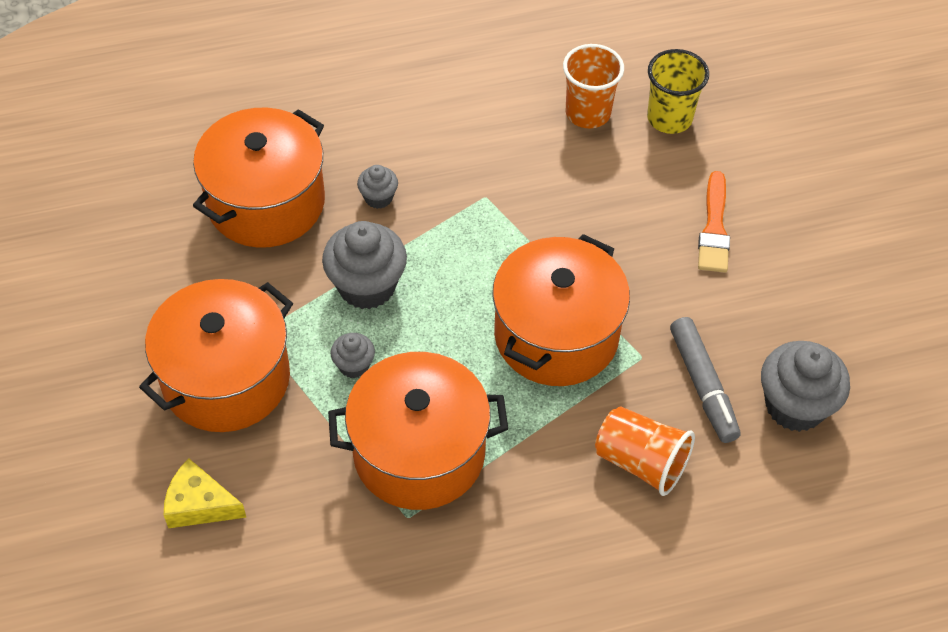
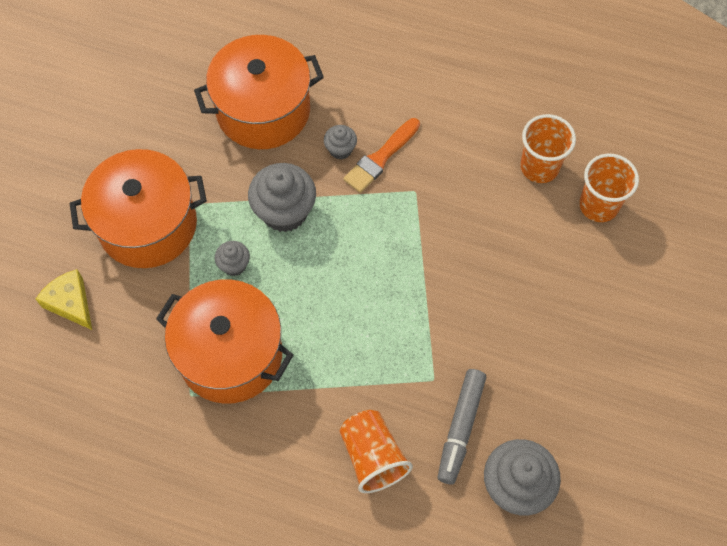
camera: 35 degrees right, 10 degrees up
(556, 335) = (386, 326): orange pot -> none
(669, 118) = (598, 205): yellow cup -> orange cup
(714, 228) = (564, 312): orange brush -> orange brush (380, 158)

